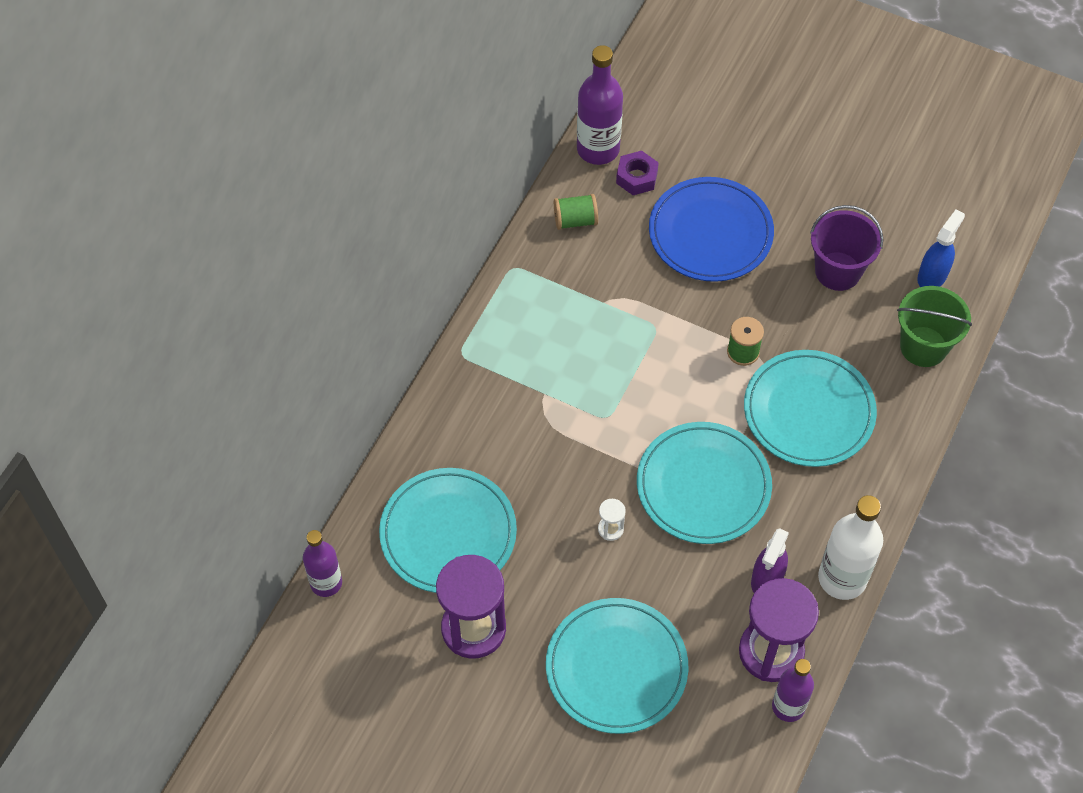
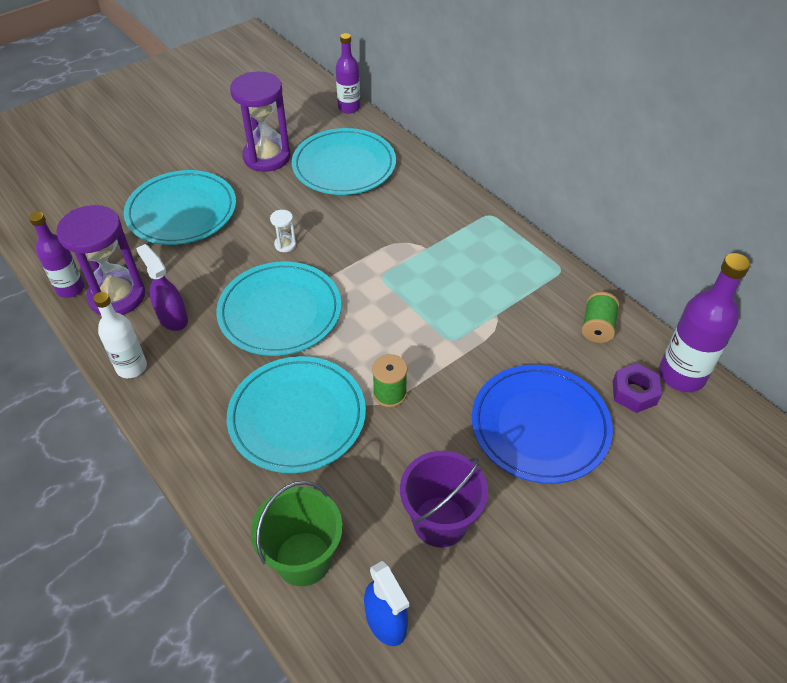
camera: 115 degrees right, 10 degrees down
(842, 578) = (131, 367): white bottle -> white bottle, size x0.66

